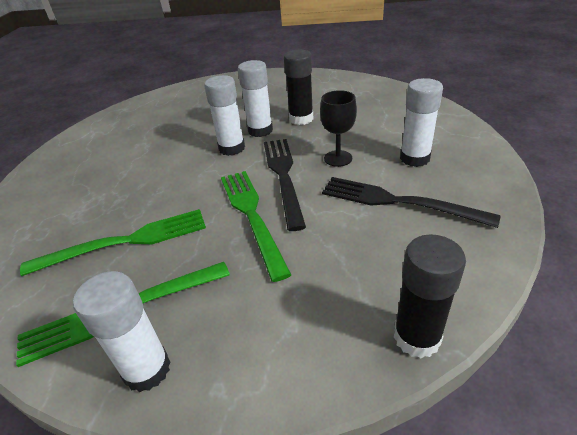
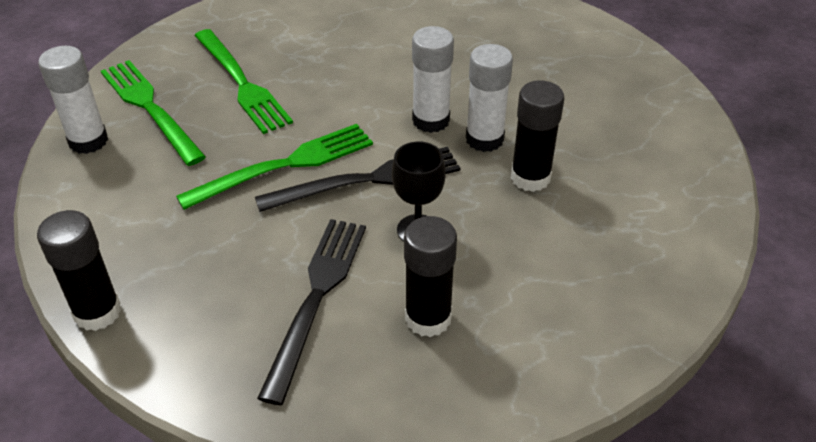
camera: 75 degrees right, 5 degrees up
(414, 158) = (428, 318): white glue stick -> black glue stick

